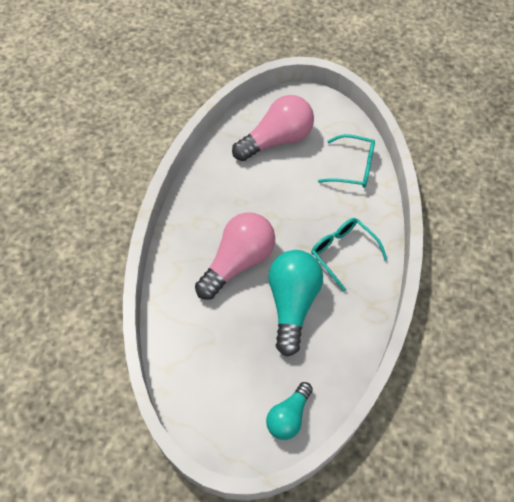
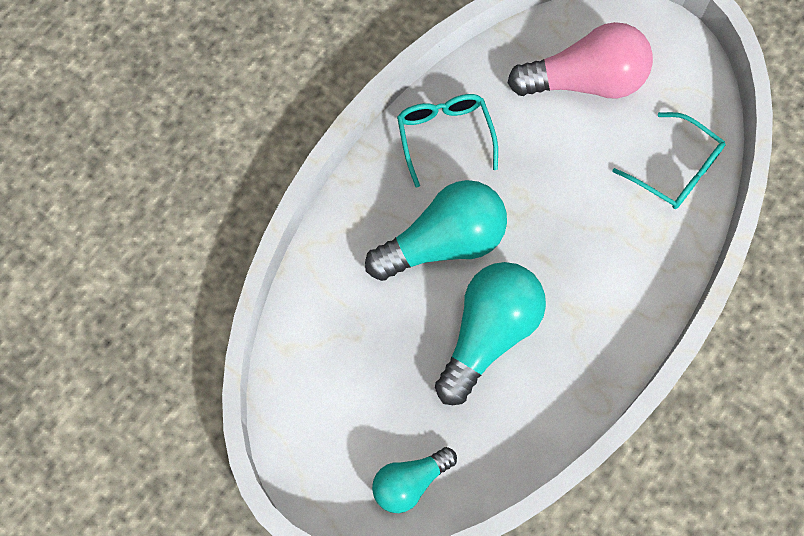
camera: 25 degrees right, 10 degrees up
(238, 262) = (443, 243): pink light bulb -> turquoise light bulb
(343, 253) = (595, 292): turquoise glasses -> turquoise glasses (445, 137)

